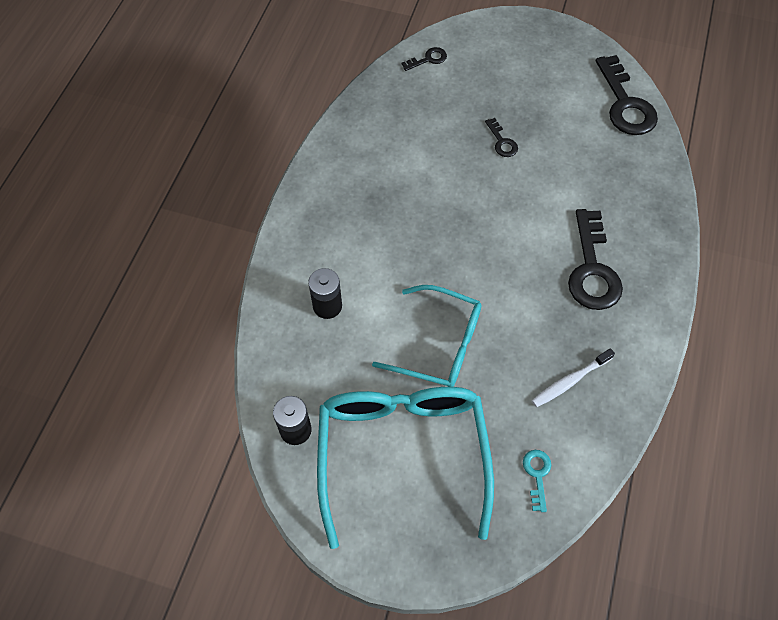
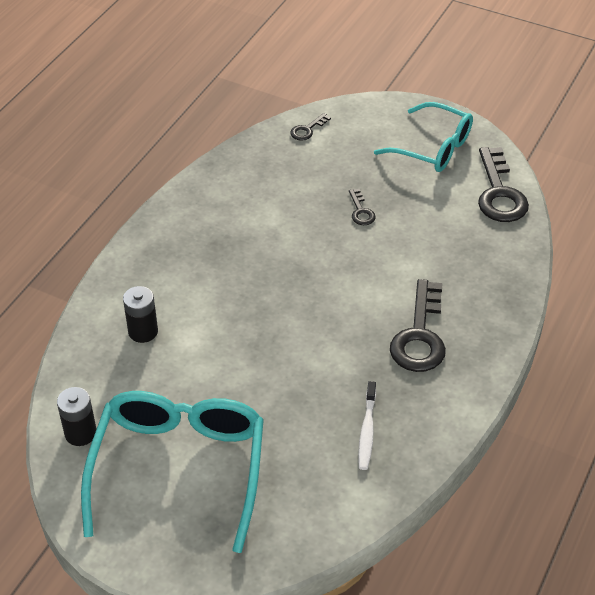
camera: 10 degrees right, 15 degrees down
(428, 59) = (307, 130): black key -> black key turned 150 degrees clockwise
(439, 345) = (244, 380): turquoise glasses -> turquoise glasses (433, 148)
(537, 475) = (308, 507): turquoise key -> none
(570, 381) = (367, 431): white toothbrush -> white toothbrush turned 60 degrees counterclockwise

